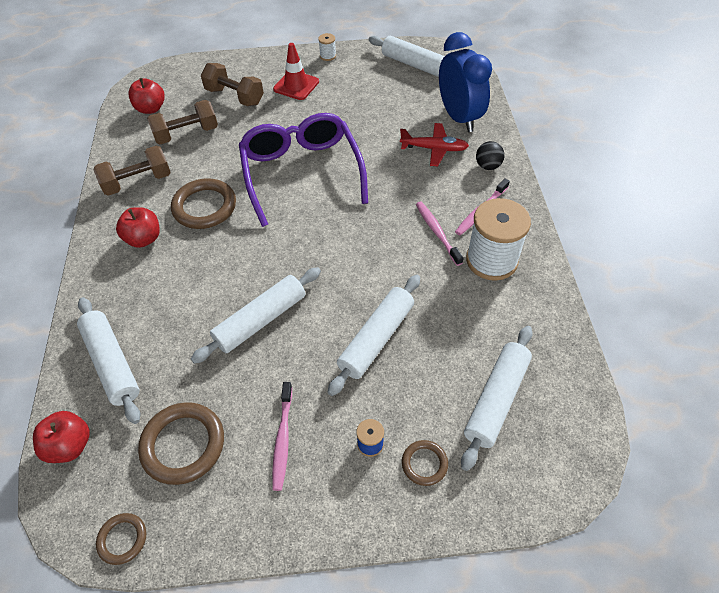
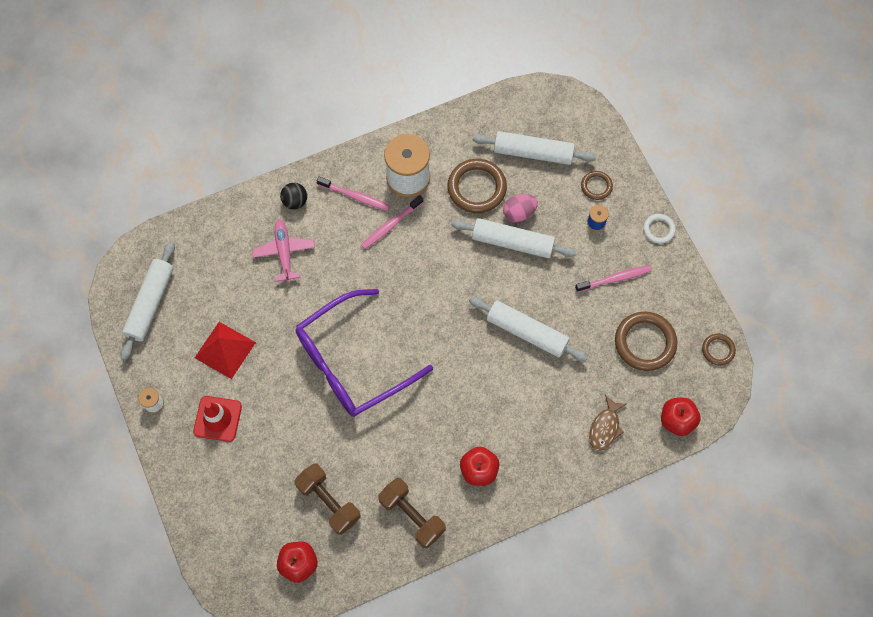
camera: 110 degrees left, 15 degrees up
(112, 363) = (605, 427): white rolling pin -> brown fish
(204, 207) = (423, 434): brown ring -> brown ring (476, 188)
(235, 96) = (254, 478): brown dumbbell -> none
(330, 527) = (658, 229): none -> white ring
(354, 98) = (225, 350): none -> red pyramid
(413, 357) = (519, 213): none -> pink egg
(434, 149) = (284, 252): red plane -> pink plane
(459, 117) = (230, 240): blue clock -> none

